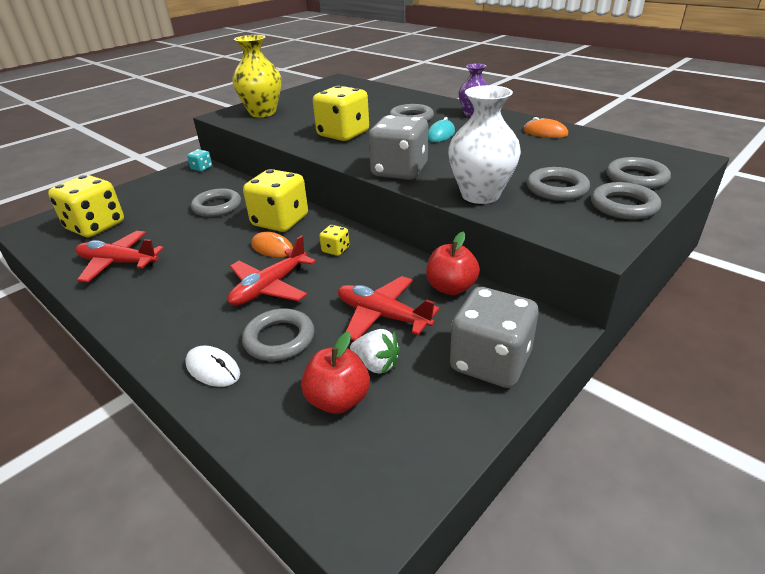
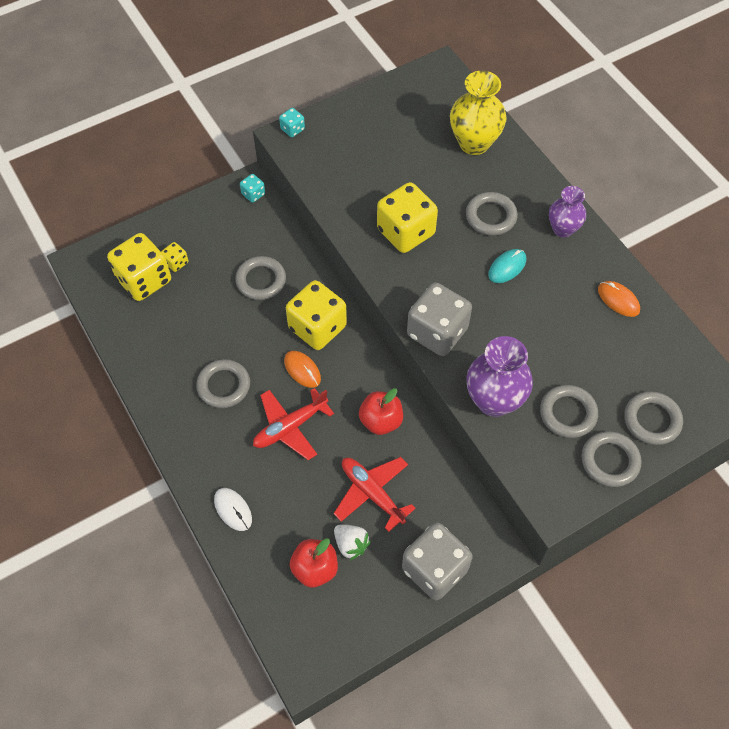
camera: 15 degrees right, 25 degrees up
(118, 263) = (165, 349): red plane -> none
(227, 112) = (292, 129): none -> turquoise dice
(262, 113) = (331, 145): yellow vase -> yellow vase (474, 143)
(279, 339) = (286, 493): grey ring -> grey ring (224, 386)
(335, 250) = (358, 391): yellow dice -> yellow dice (176, 262)
(451, 288) = (440, 477): red apple -> red apple (381, 421)
(480, 195) = (494, 401): white vase -> purple vase

